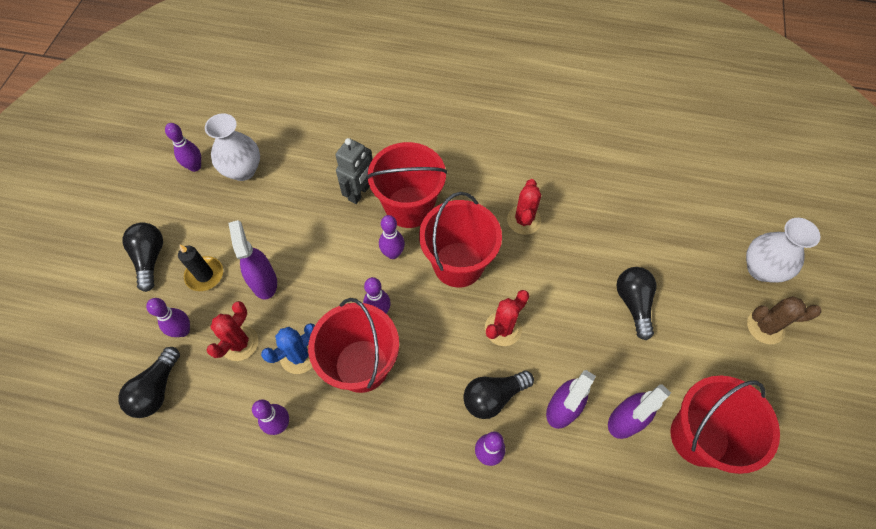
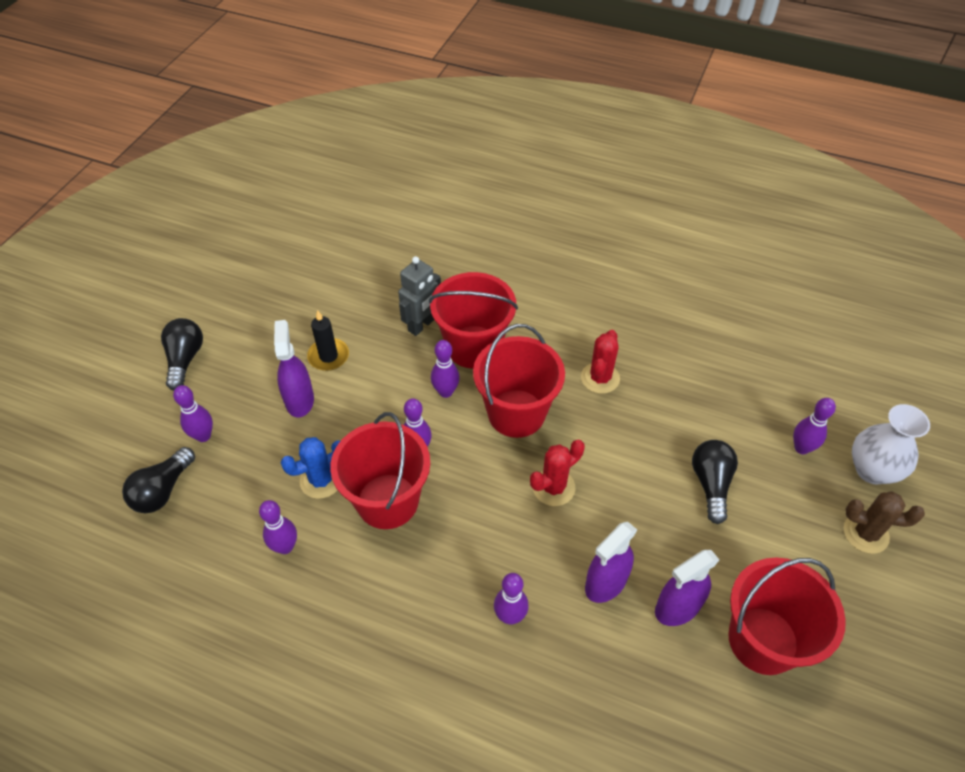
camera: 10 degrees right, 10 degrees down
(195, 167) = (252, 276): purple bowling pin -> purple bowling pin (801, 448)
(204, 275) = (238, 384): black candle -> black candle (328, 356)
(239, 343) = (260, 457): red cactus -> none
(243, 170) = (301, 286): white vase -> none
(493, 397) = (528, 557): black light bulb -> none

